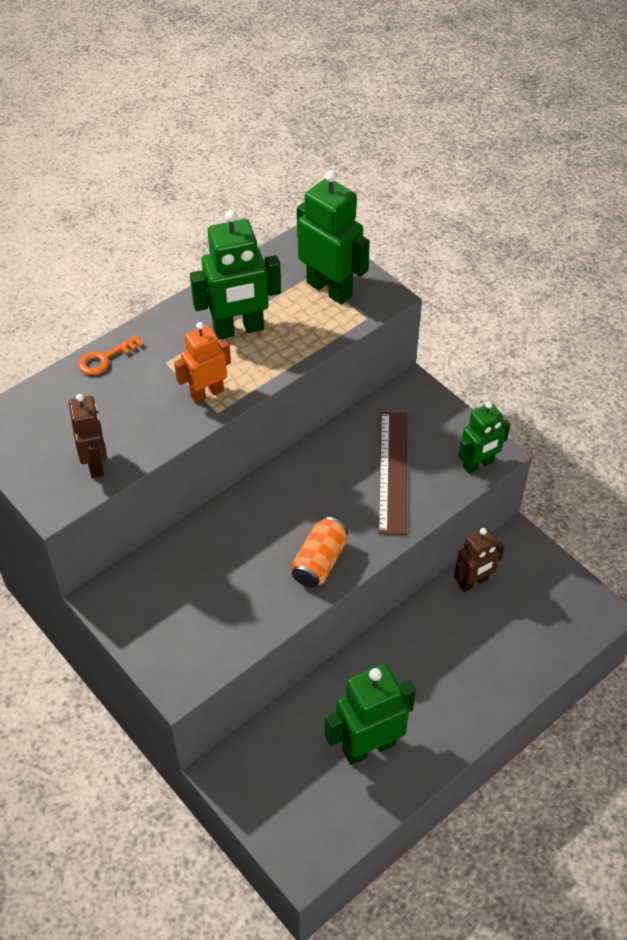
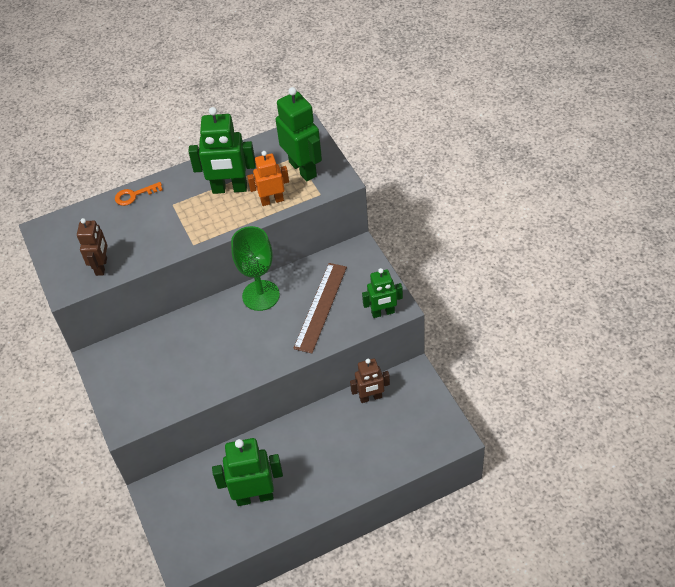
camera: 20 degrees right, 0 degrees up
(207, 393) = (191, 230): orange robot -> orange robot (272, 200)
(305, 470) = (261, 295): none -> green goblet
(319, 562) = (246, 361): orange can -> none

